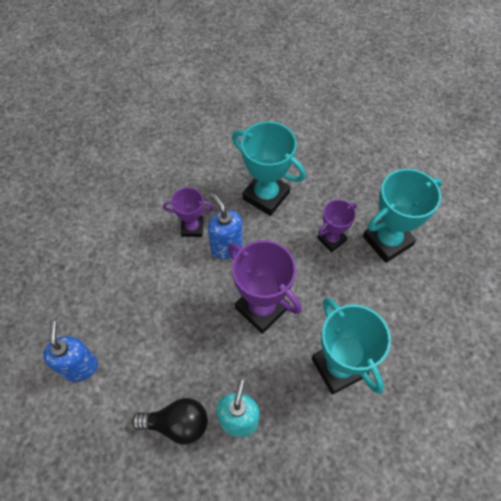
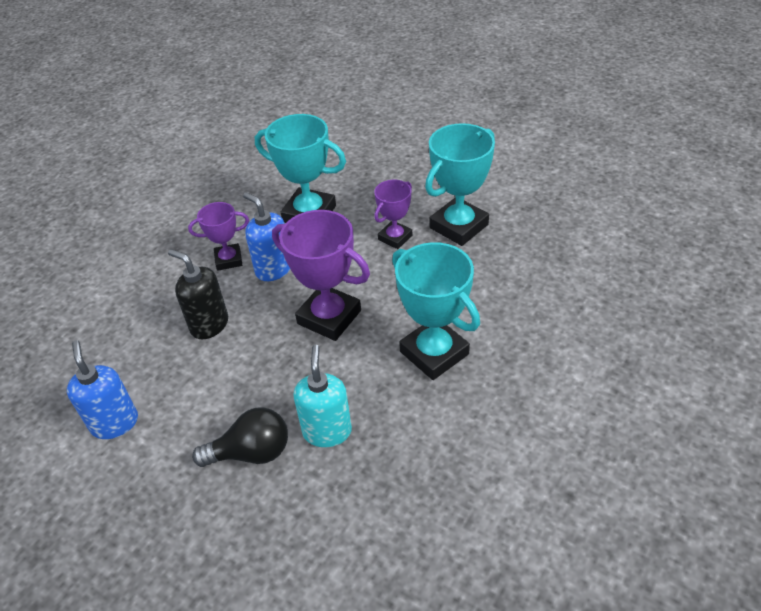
camera: 10 degrees left, 15 degrees down
(166, 290) = (209, 325): none -> black soap dispenser

